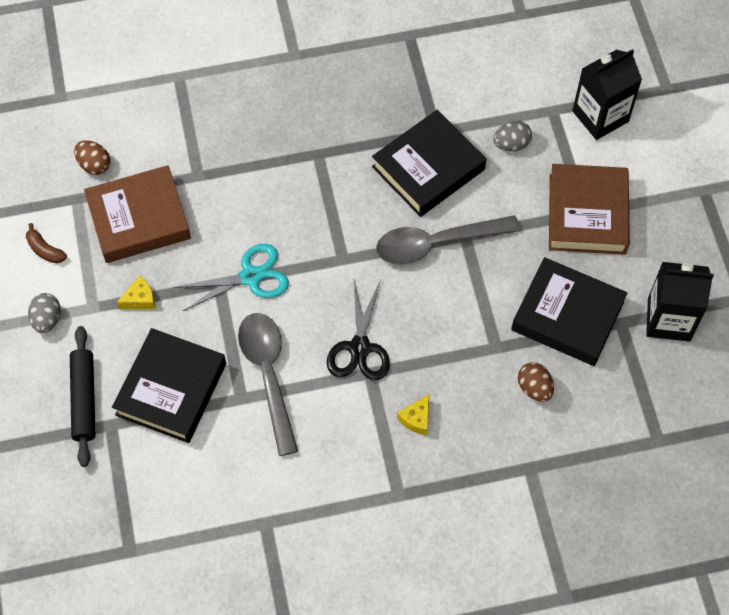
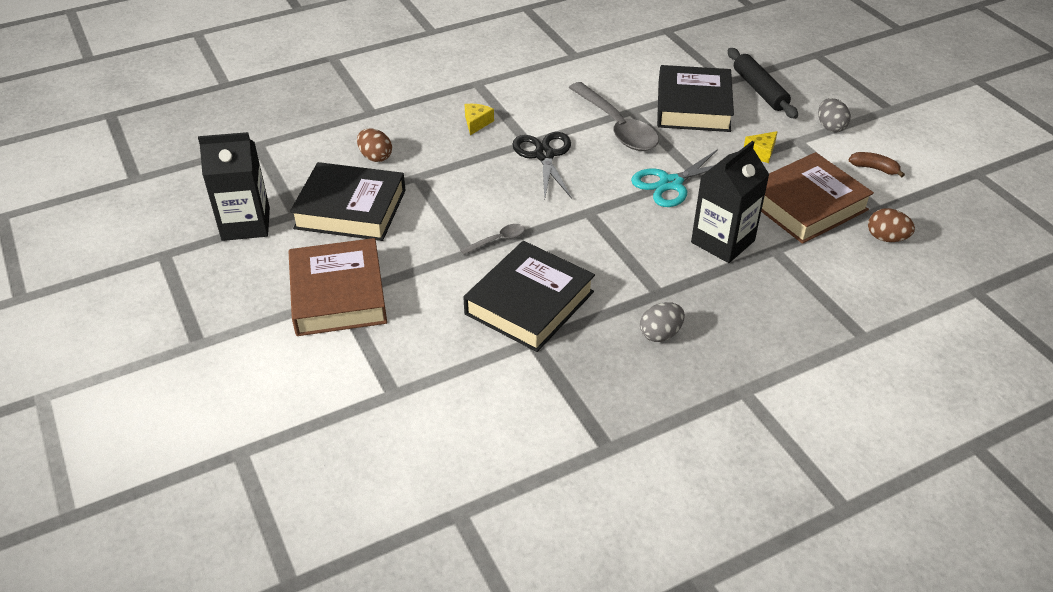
camera: 165 degrees right, 20 degrees down
(437, 243) = (497, 240): grey spoon -> grey spoon, size x0.45
(511, 144) = (438, 345): grey egg -> grey egg (660, 334)
(600, 116) = (330, 398): black carton -> black carton (722, 241)

